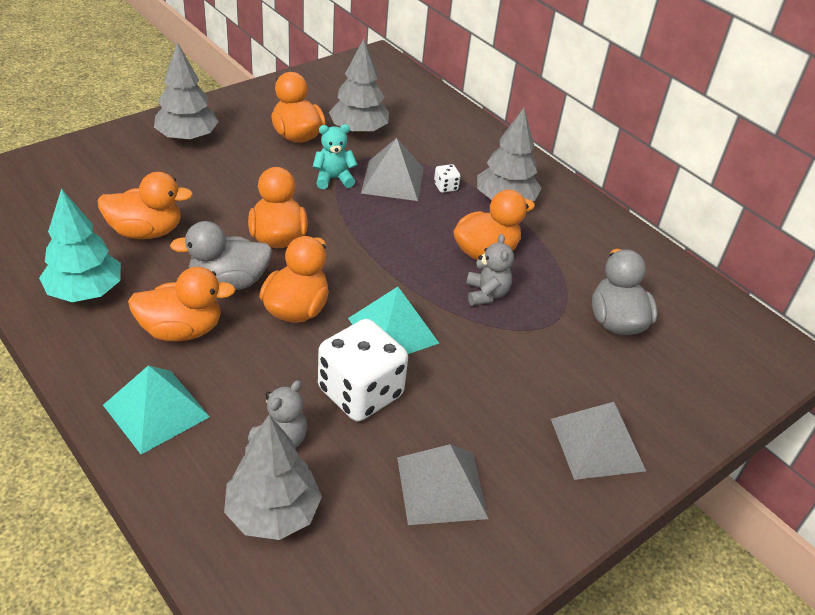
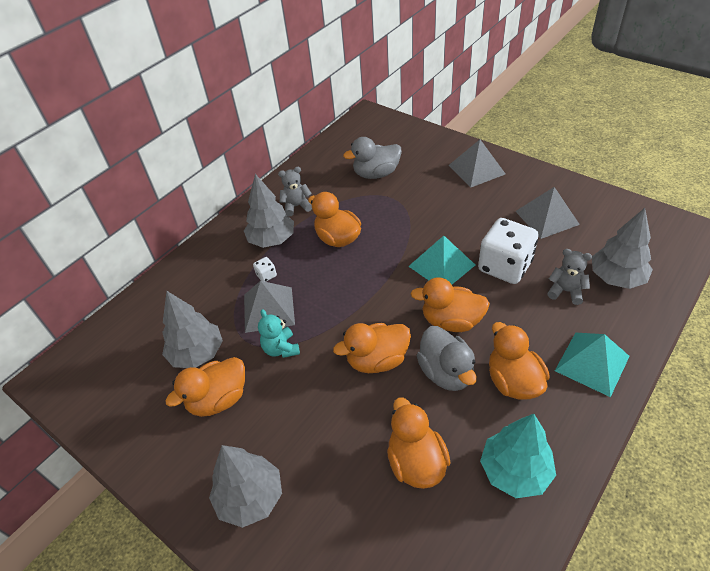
camera: 95 degrees left, 5 degrees up
(486, 294) = (381, 230): grey teddy bear -> grey teddy bear (296, 206)

